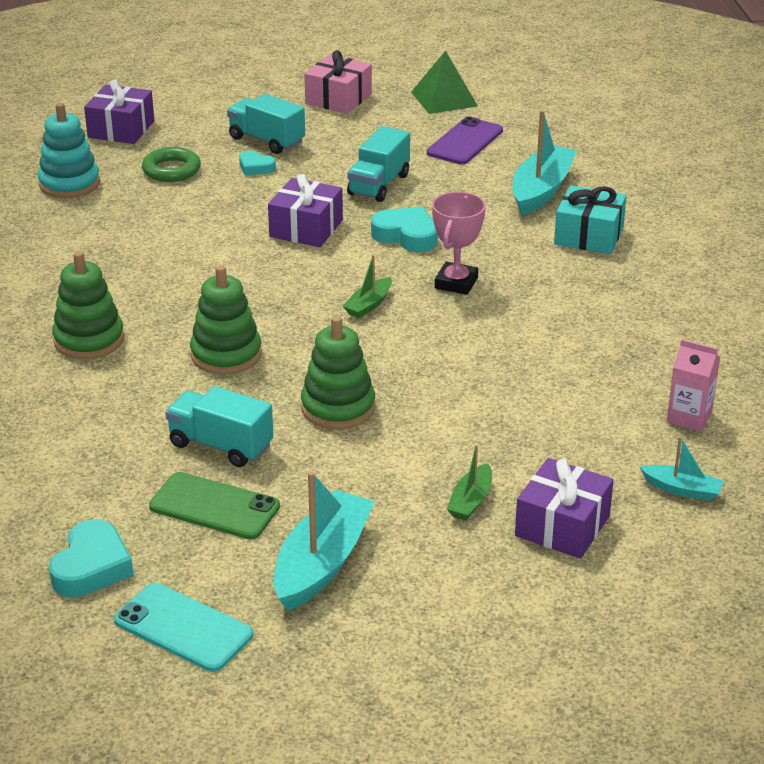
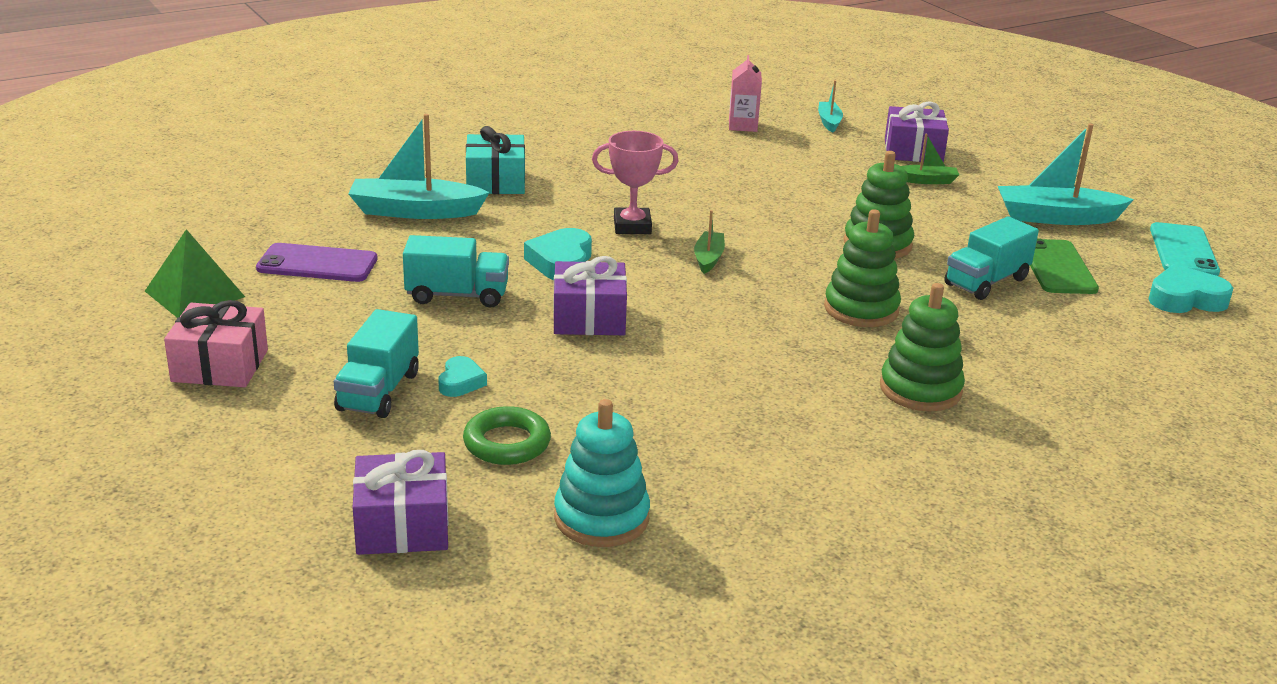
camera: 115 degrees left, 5 degrees down
(221, 445) = (986, 282): turquoise truck -> turquoise truck turned 45 degrees clockwise
(369, 305) = (708, 258): green boat -> green boat turned 90 degrees counterclockwise

